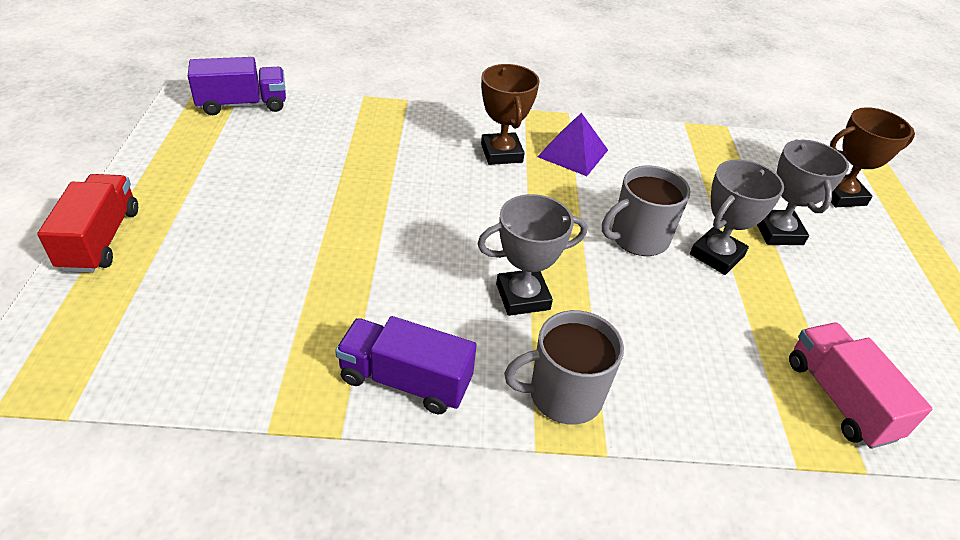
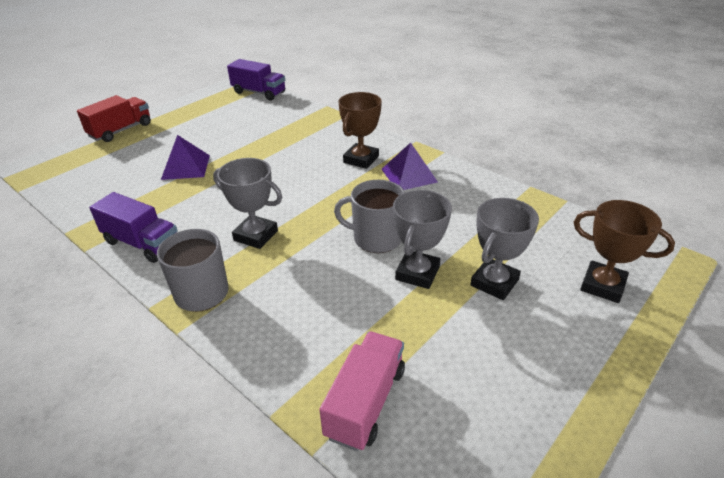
camera: 45 degrees right, 5 degrees down
(301, 251) = (186, 167): none -> purple pyramid
(405, 380) = (142, 243): purple truck -> purple truck turned 150 degrees clockwise
(716, 255) = (417, 273): grey trophy -> grey trophy turned 60 degrees counterclockwise

